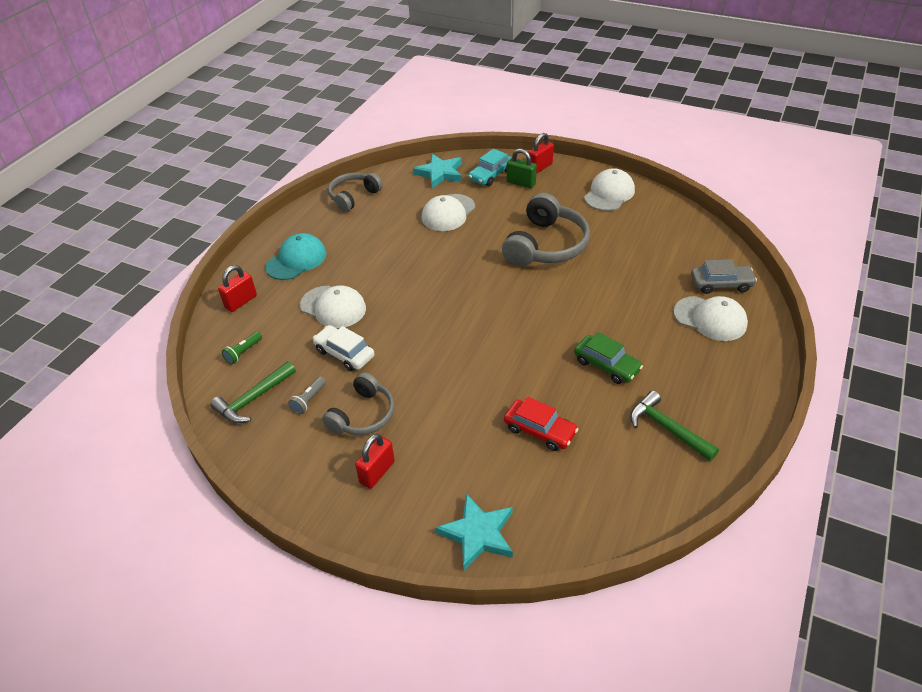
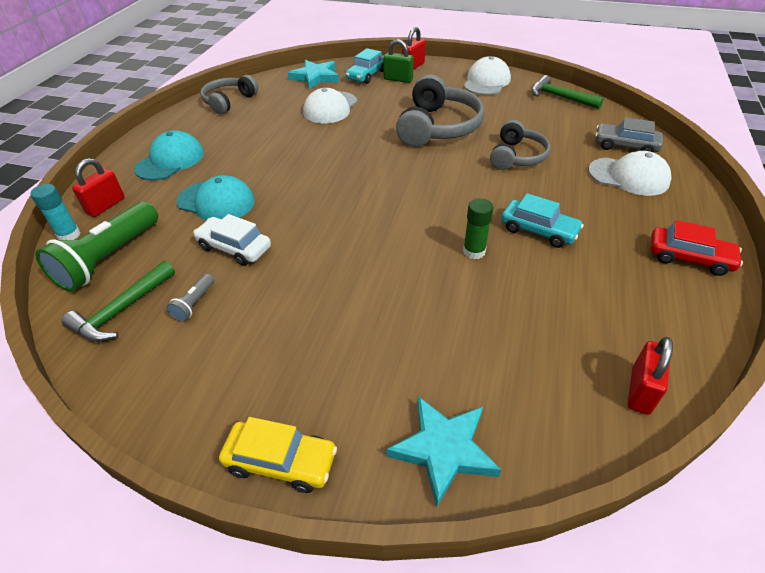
camera: 10 degrees left, 0 degrees up
(211, 327) = (69, 235): none -> turquoise glue stick
(243, 352) = (108, 258): green flashlight -> green flashlight, size x2.25
(333, 307) = (216, 201): white cap -> turquoise cap
(361, 527) = (280, 461): none -> yellow car
(363, 415) = (265, 314): grey headphones -> grey headphones (517, 156)
(377, 472) = (293, 383): red padlock -> red padlock (640, 390)
(539, 430) = (486, 308): red car -> red car (689, 258)
(544, 379) = (474, 251): none -> green glue stick
(606, 365) = (538, 230): green car -> turquoise car
(667, 428) = (631, 289): green hammer -> green hammer (559, 97)
(721, 284) = (625, 146): grey car -> grey car turned 150 degrees counterclockwise

